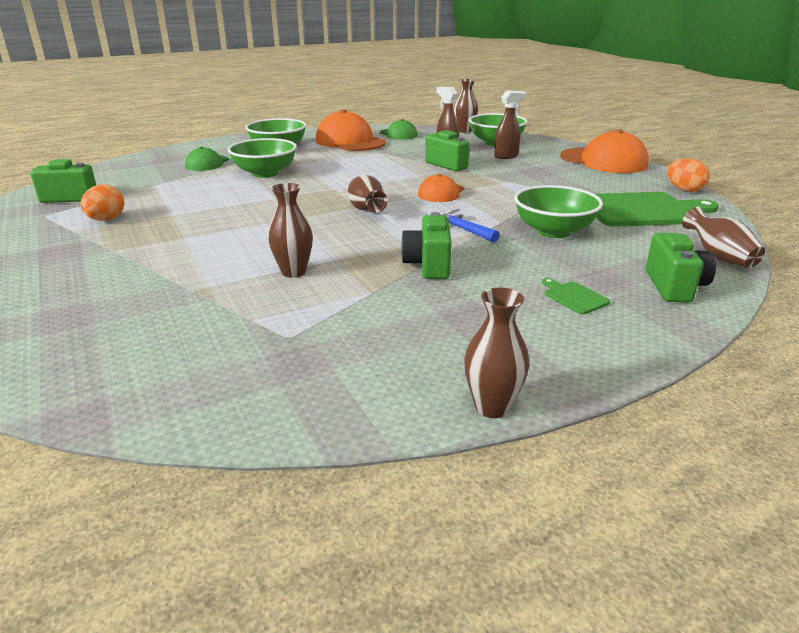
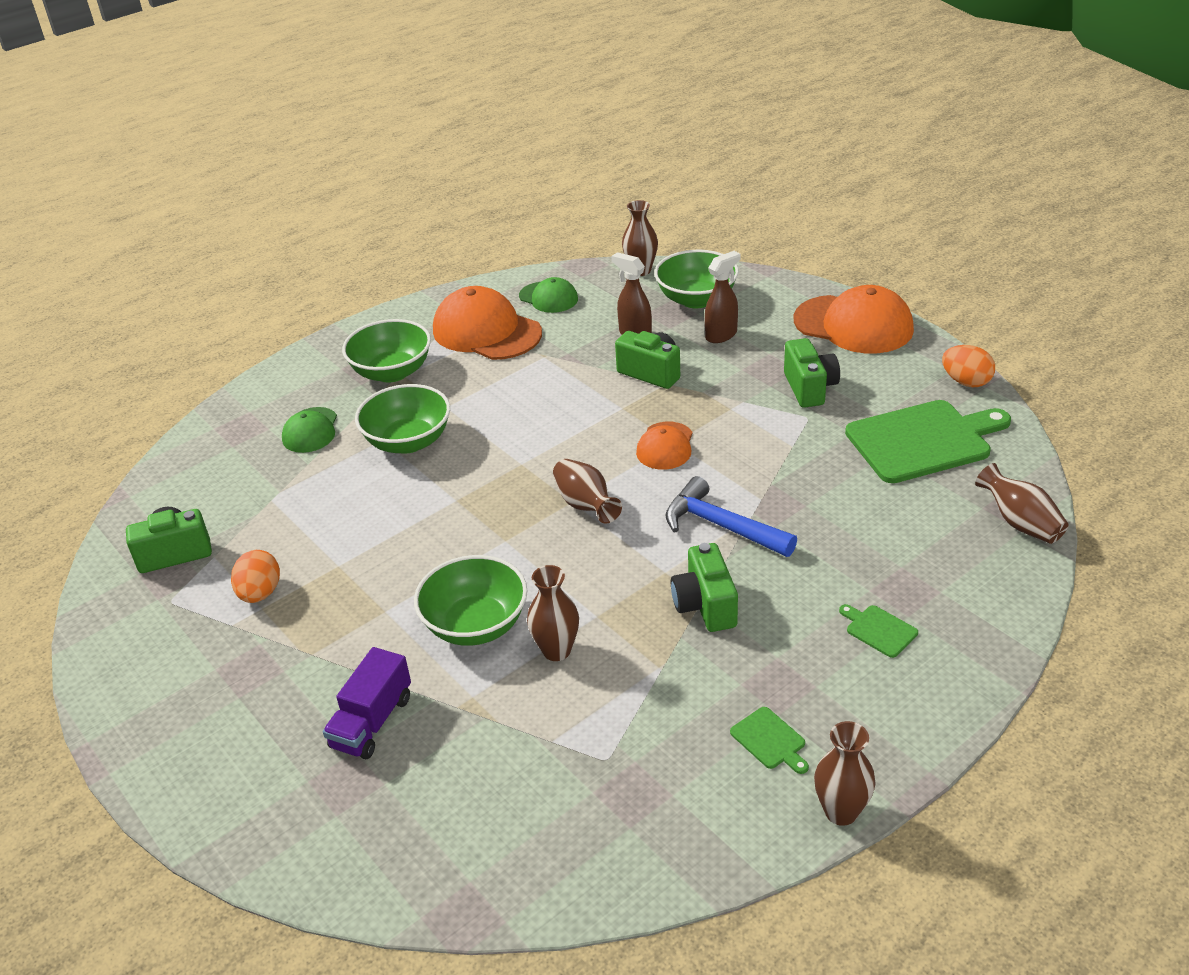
camera: 10 degrees left, 10 degrees up
(120, 288) = (372, 722): none -> purple truck
(444, 347) = (770, 740): none -> green cutting board
(463, 230) = (721, 526): blue hammer -> blue hammer, size x1.54
(553, 231) = (828, 507): green bowl -> green bowl (475, 625)
(674, 287) = (979, 589): green camera -> green camera (809, 388)

